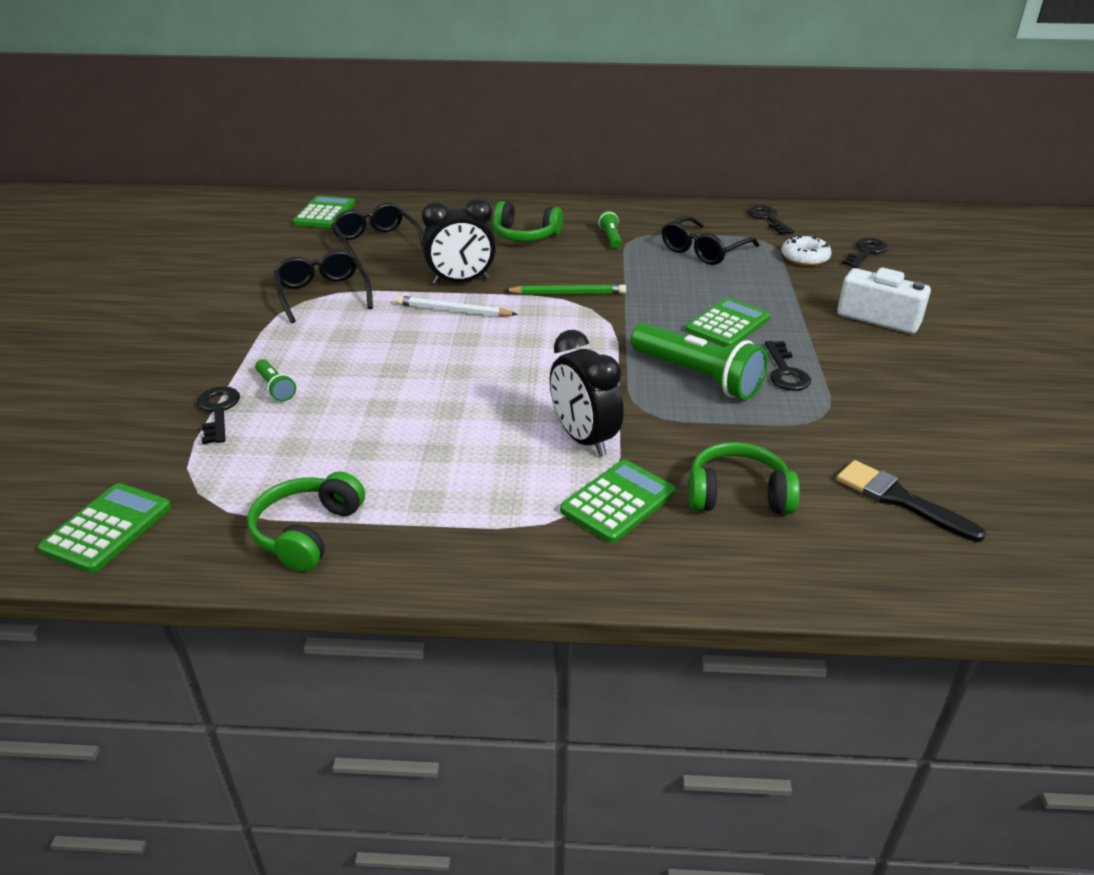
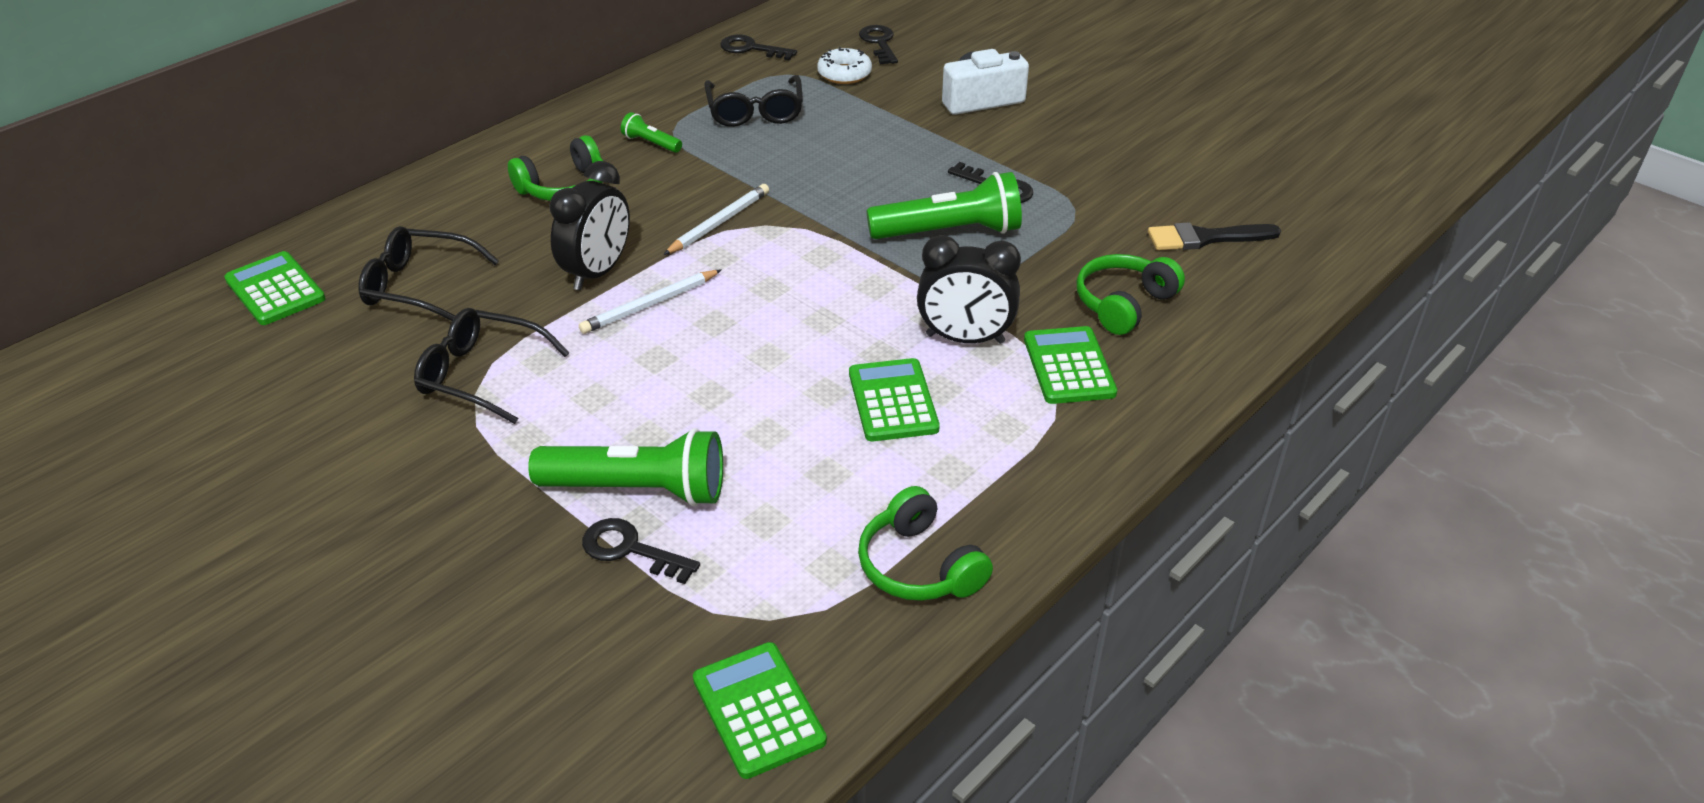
camera: 50 degrees left, 5 degrees up
(275, 388) = (637, 489): green flashlight -> green flashlight, size x2.13
(568, 293) = (719, 223): green pencil -> white pencil
(727, 324) = (893, 172): green calculator -> green calculator (893, 401)

